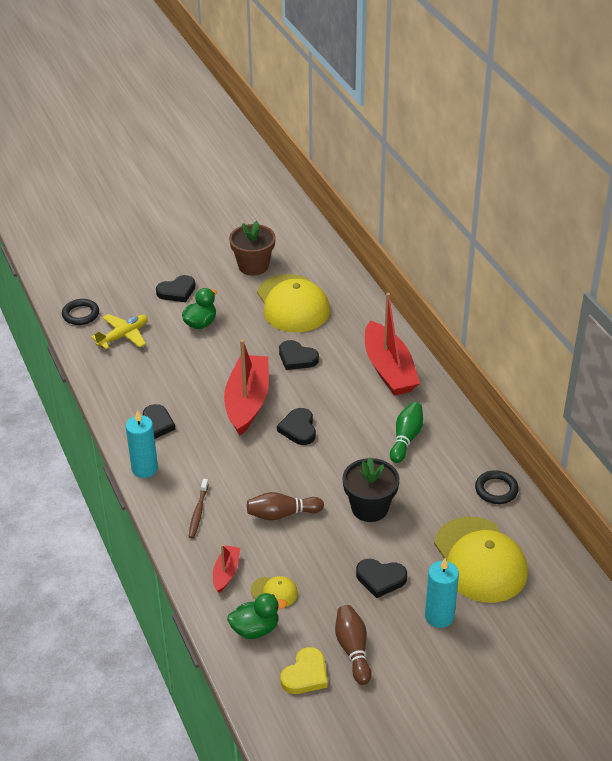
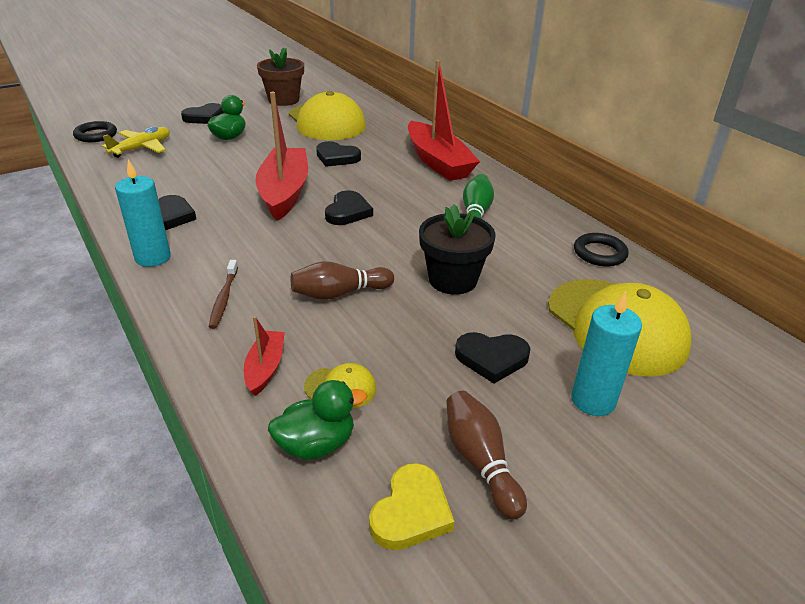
camera: 10 degrees left, 5 degrees down
(298, 429) = (348, 212): black heart -> black heart turned 150 degrees counterclockwise

